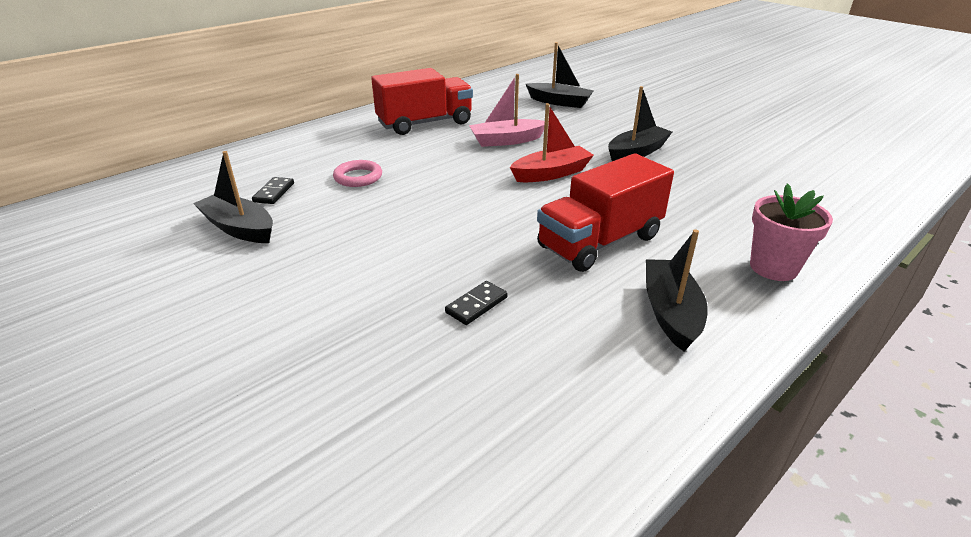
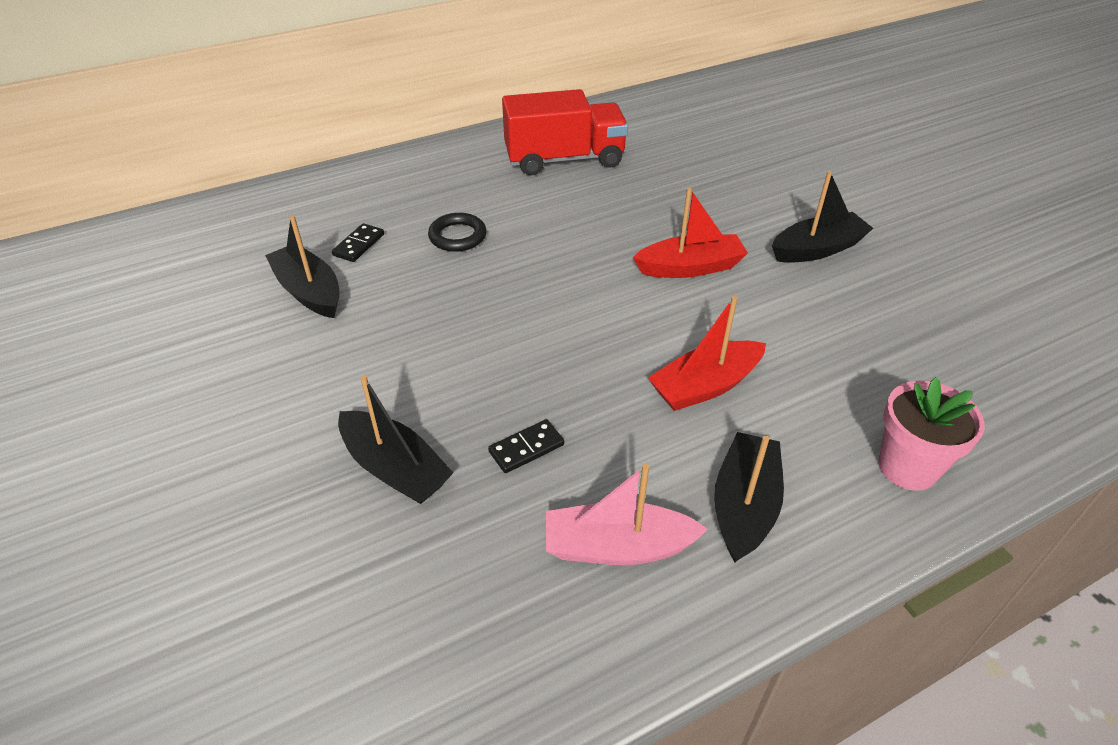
camera: 15 degrees right, 10 degrees up
(358, 177) = (457, 236): pink ring -> black ring
(506, 140) = (655, 203): pink boat -> pink boat (617, 547)
(559, 102) = (751, 145): black boat -> black boat (395, 468)
(600, 242) = (705, 386): red truck -> red boat

